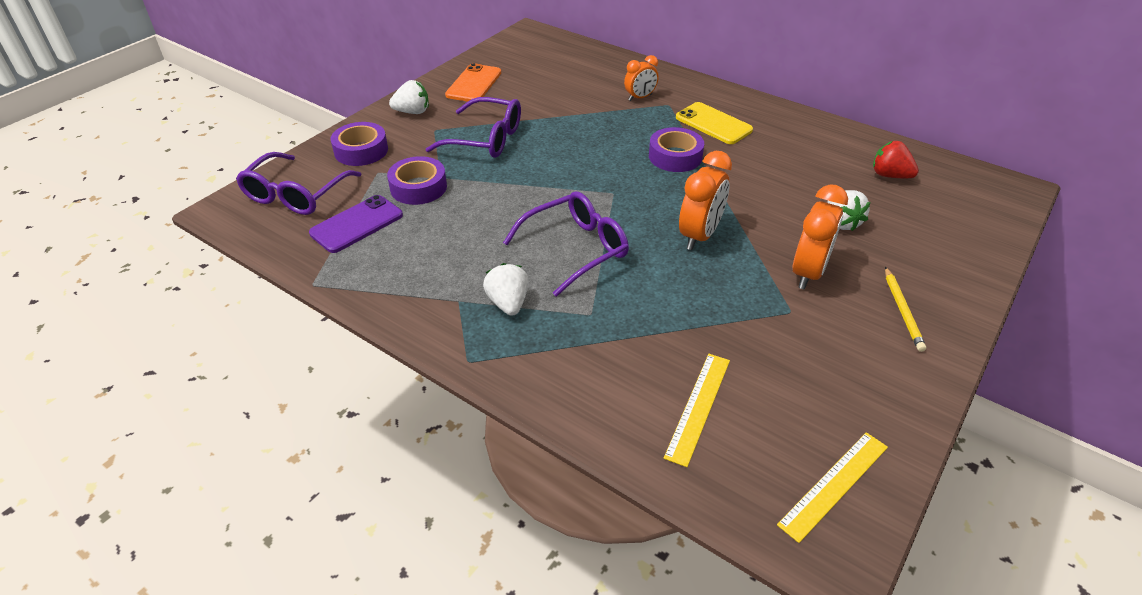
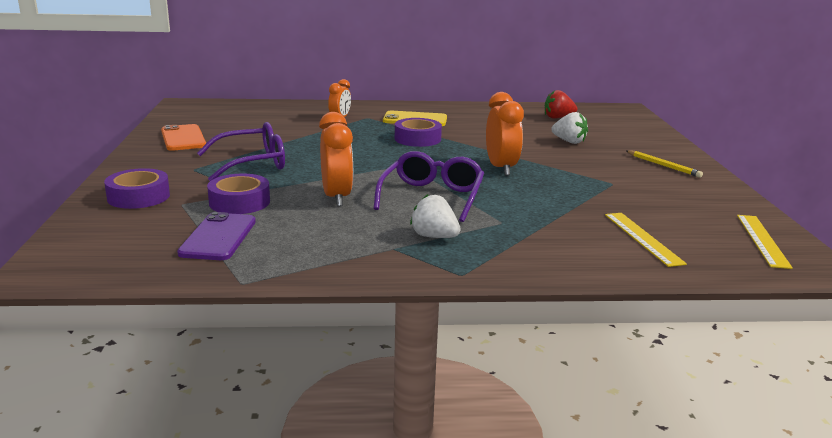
camera: 40 degrees left, 20 degrees down
(296, 194) = (115, 238): purple glasses -> none
(412, 112) = (151, 164): white strawberry -> none
(808, 273) = (591, 165): orange clock -> orange clock (337, 197)

